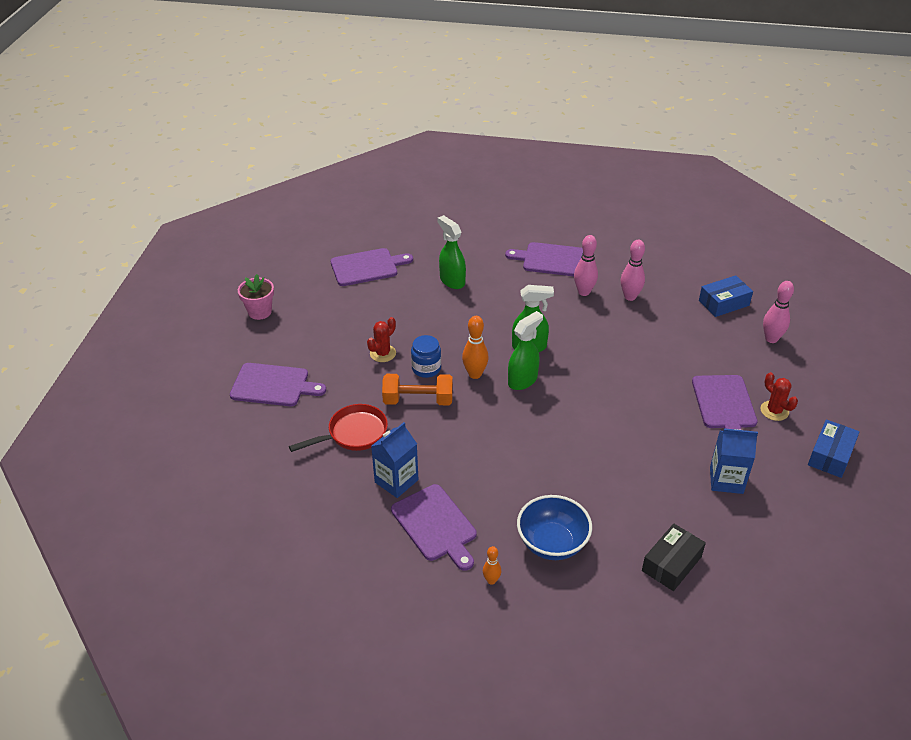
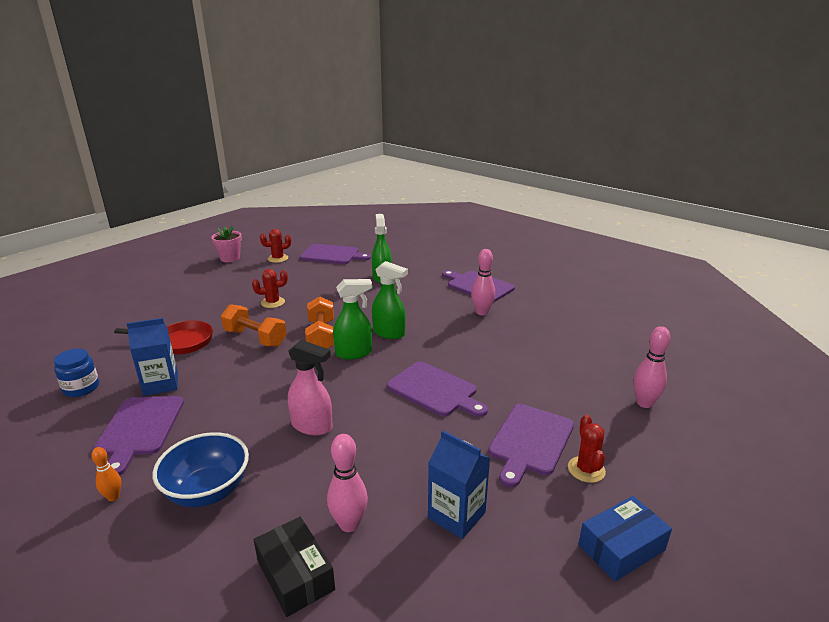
camera: 30 degrees right, 15 degrees down
(273, 385) = (176, 297): purple cutting board -> purple cutting board (435, 390)
(314, 293) = (278, 258): none -> red cactus
(426, 368) = (290, 321): blue jar -> blue jar (81, 388)
(475, 374) = (321, 336): orange bowling pin -> orange dumbbell
(566, 461) = (312, 426): none -> pink spray bottle
(630, 297) = (521, 327): pink bowling pin -> pink bowling pin (349, 524)
(671, 564) = (295, 575): black box -> black box turned 75 degrees clockwise
(723, 303) = (615, 358): blue box -> none

